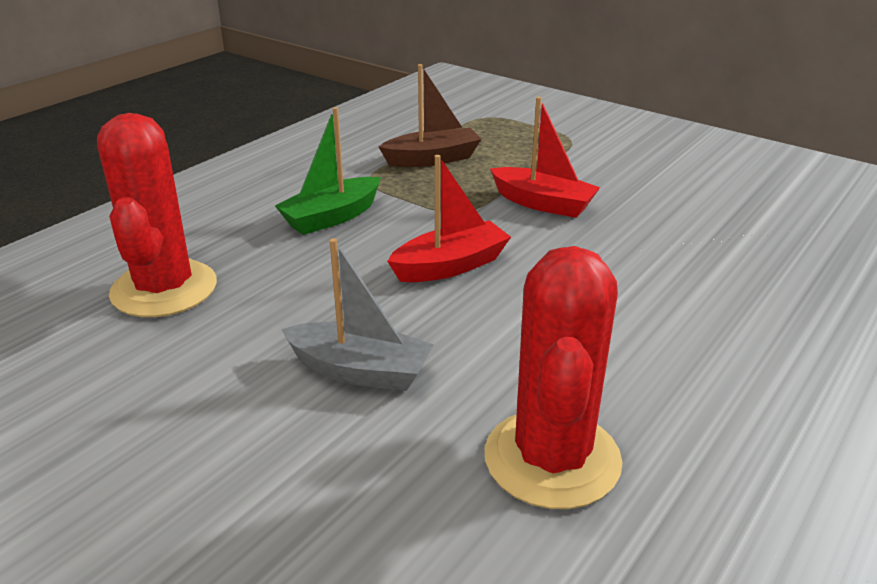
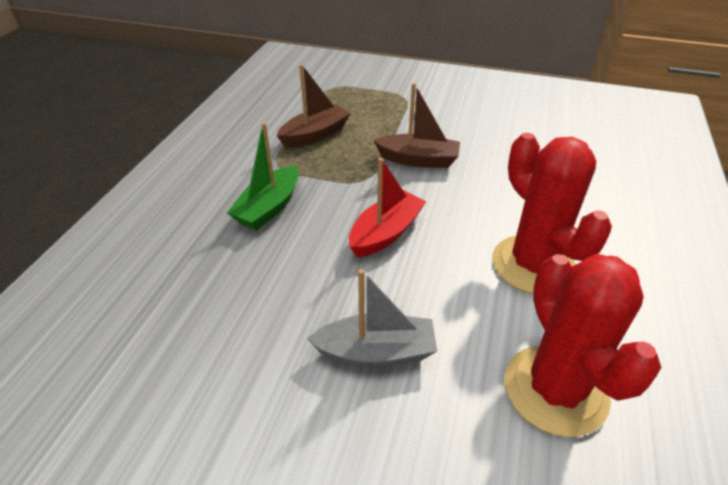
camera: 20 degrees left, 10 degrees up
(164, 289) = (169, 315): red cactus -> red cactus (533, 265)
(543, 203) = (418, 160): red boat -> brown boat

